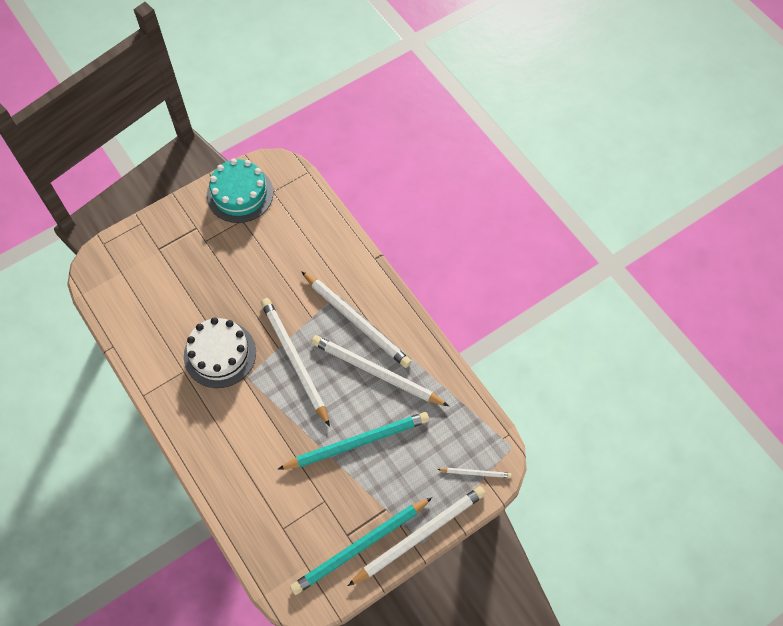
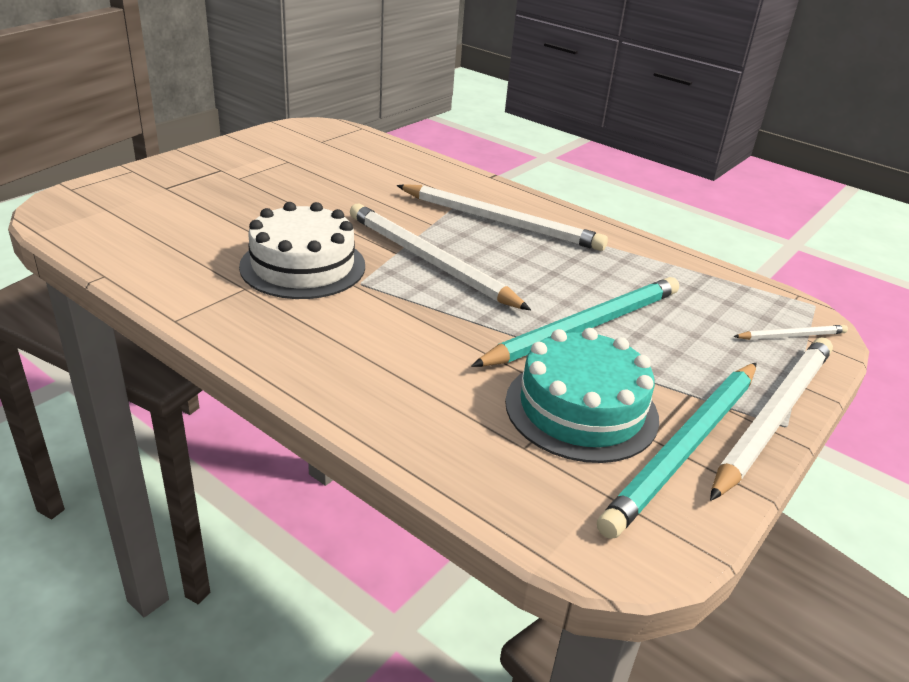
camera: 20 degrees left, 30 degrees down
(240, 194) = (276, 144): turquoise cake -> turquoise cake (581, 409)
(376, 372) = (562, 260): white pencil -> none

